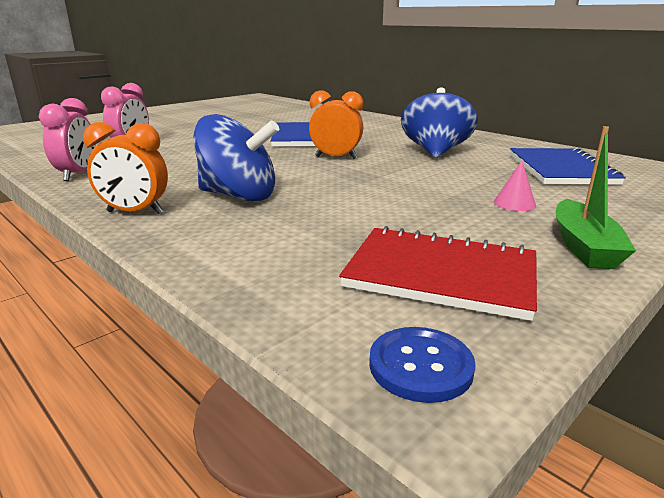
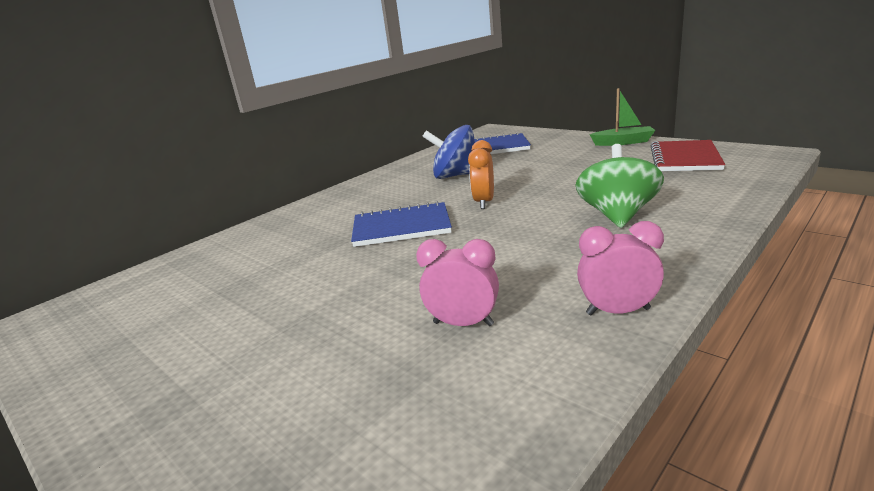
camera: 90 degrees left, 0 degrees up
(135, 212) = (691, 241): orange clock -> none
(239, 196) = (617, 215): blue spinning top -> green spinning top
(420, 366) = (763, 155): blue button -> none
(514, 203) = (570, 153): pink cone -> none

